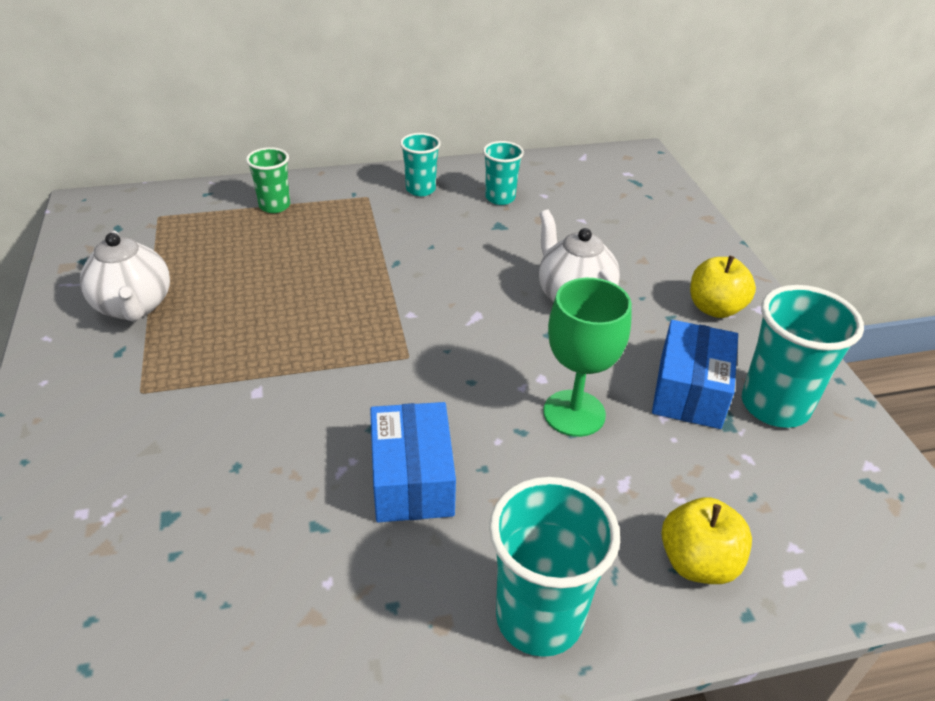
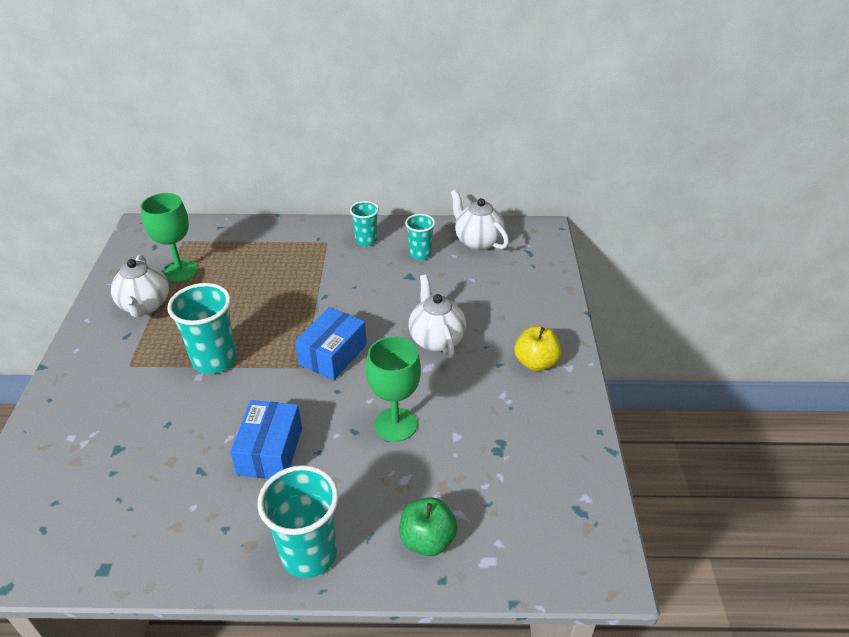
camera: 15 degrees right, 0 degrees up
(170, 255) = (180, 271): none -> green goblet
(274, 206) = (261, 242): green cup -> none
(566, 176) = (477, 241): none -> white teapot
(690, 391) = (484, 422): blue box -> blue box (333, 354)
(697, 562) = (427, 540): yellow apple -> green apple
(775, 406) = (540, 443): turquoise cup -> turquoise cup (214, 360)

